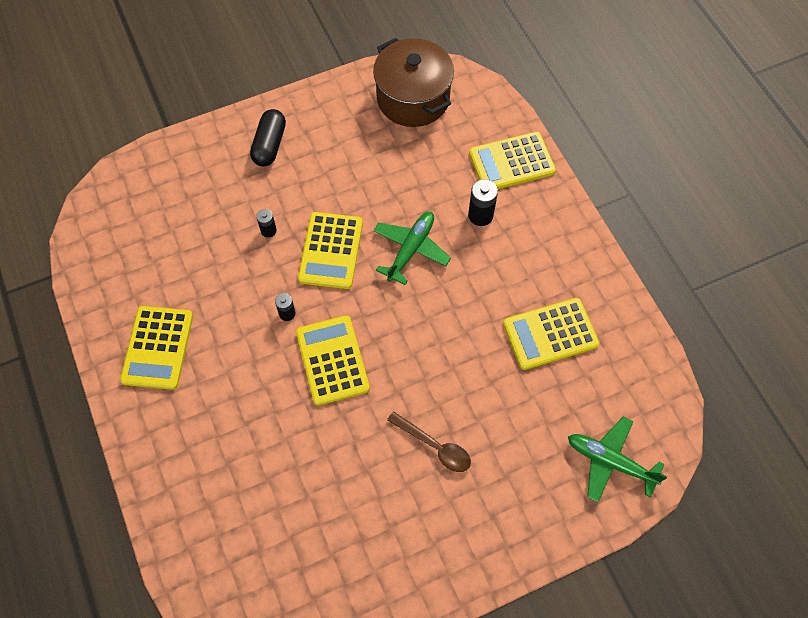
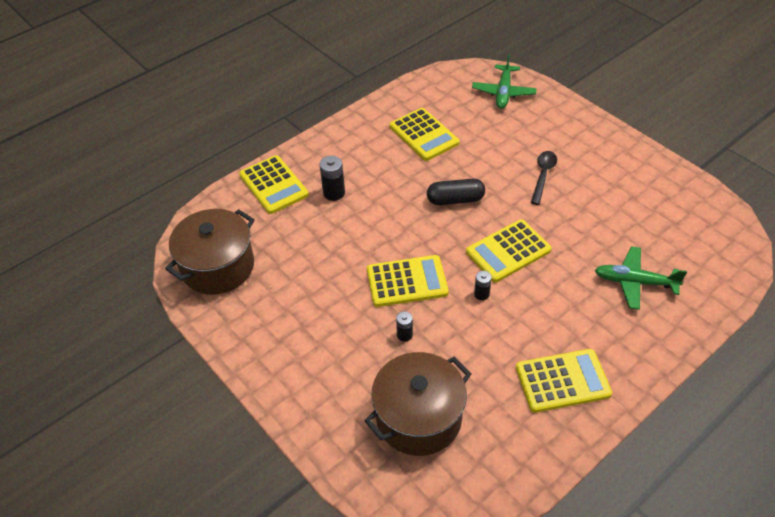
camera: 105 degrees left, 15 degrees down
(179, 217) = (418, 418): none -> brown pot
(270, 145) = (304, 367): black capsule -> black capsule (455, 200)
(411, 249) = (384, 228): green plane -> green plane (634, 282)
(434, 446) = (543, 175): brown spoon -> black spoon

